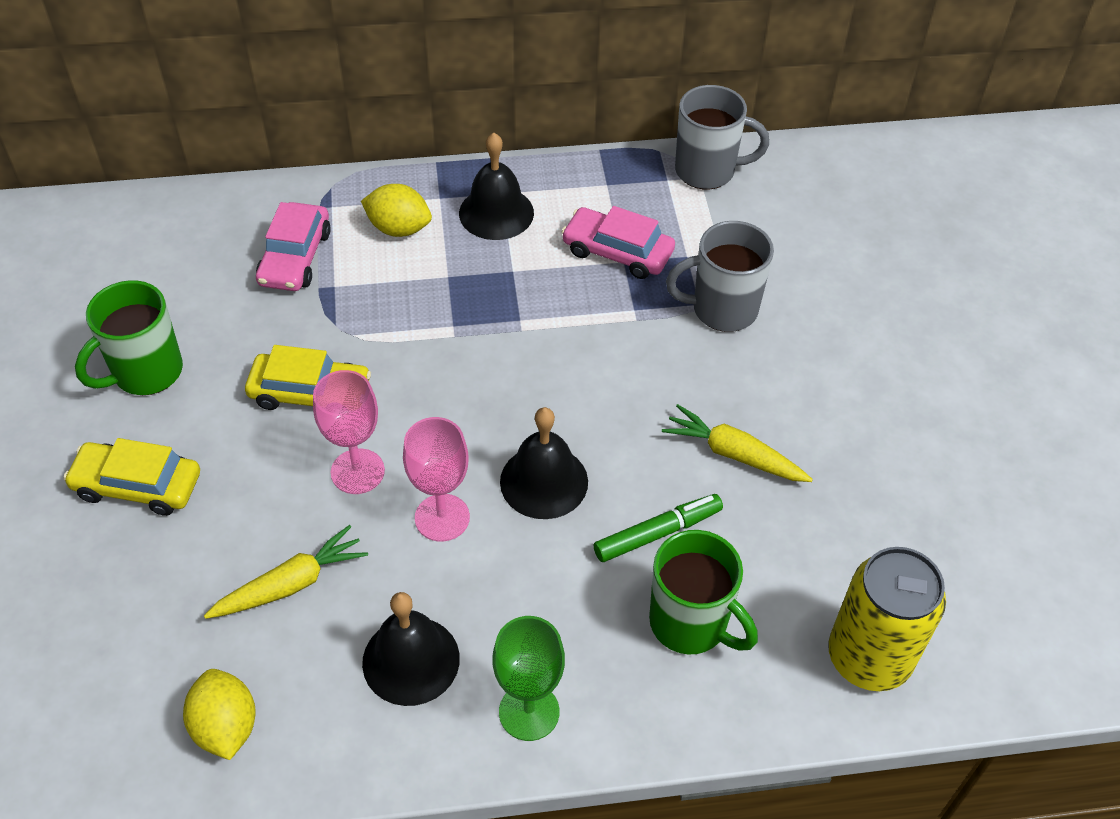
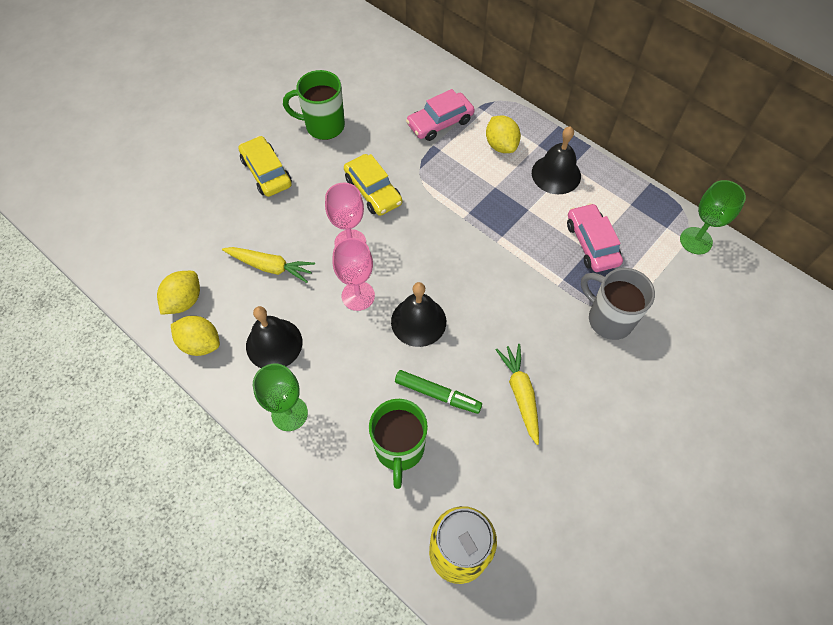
camera: 50 degrees right, 10 degrees up
(316, 750) = (200, 343): none -> yellow lemon
(707, 171) = (696, 241): grey mug -> green goblet

